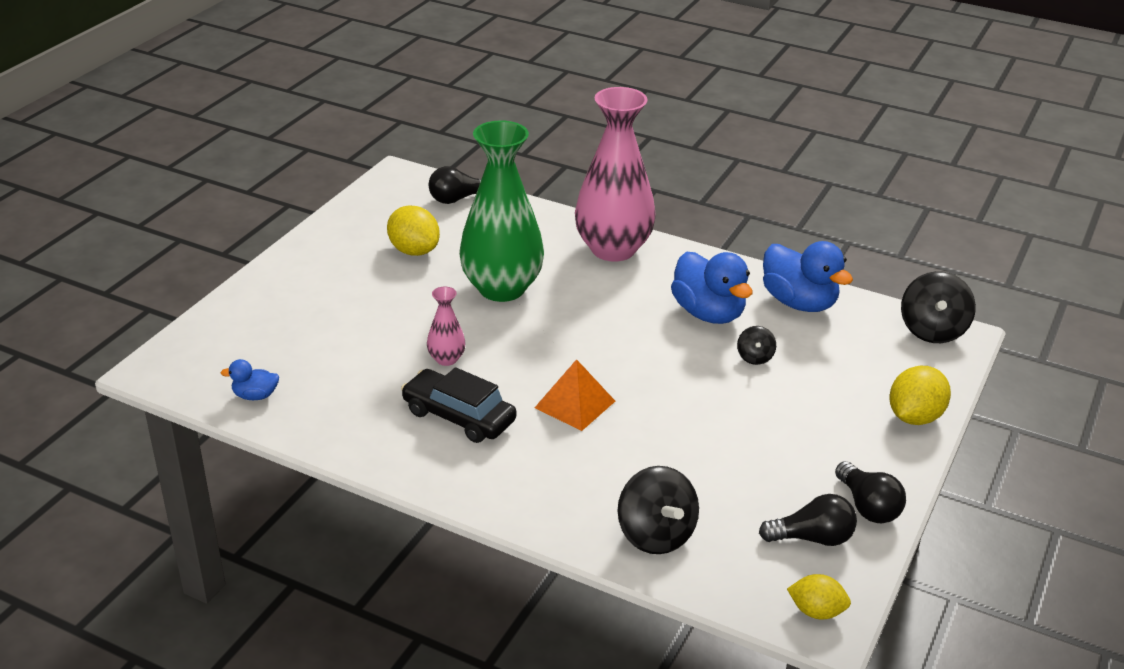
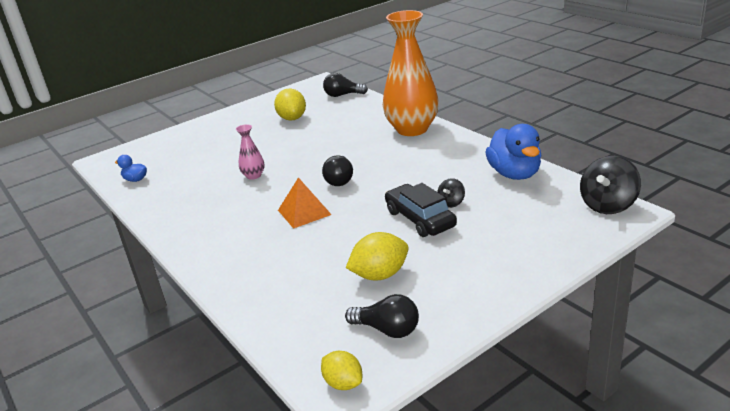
camera: 30 degrees right, 5 degrees down
(459, 416) = (229, 207): black car -> black car (420, 219)
(502, 288) = (323, 143): green vase -> none
(613, 249) = (412, 129): pink vase -> orange vase
(655, 535) = (279, 302): black spinning top -> none
(708, 313) = (442, 172): blue duck -> none
(868, 507) = (450, 317): black light bulb -> black light bulb (340, 180)
(914, 417) = (543, 261): yellow lemon -> yellow lemon (380, 275)

